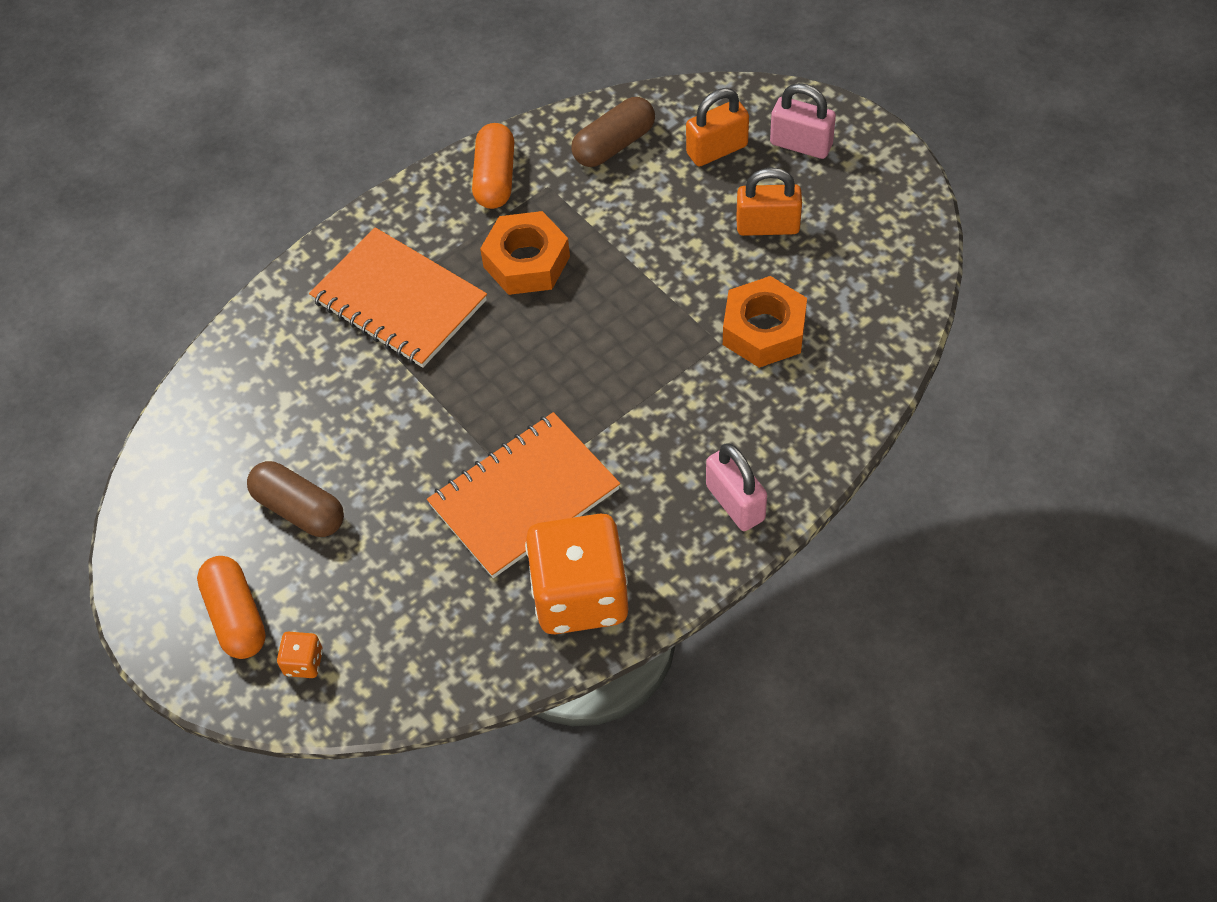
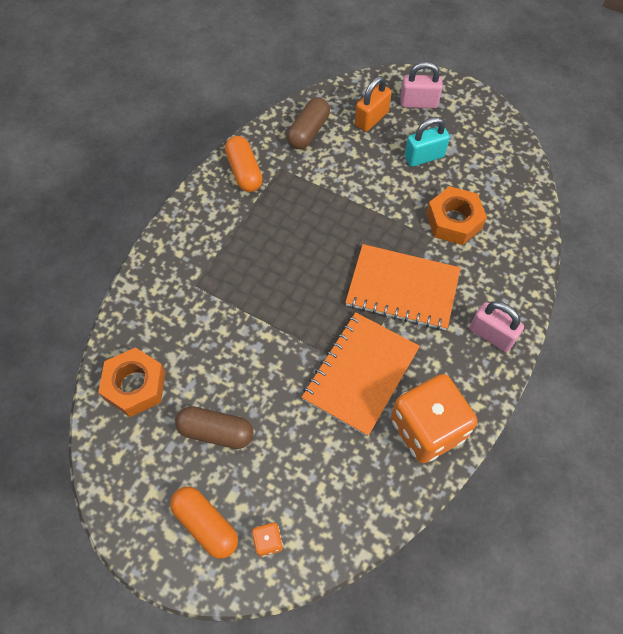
camera: 25 degrees left, 5 degrees up
(399, 301) = (219, 268): orange notebook -> orange notebook (402, 289)
(526, 262) = (289, 219): orange nut -> orange nut (135, 385)
(767, 226) = (424, 157): orange padlock -> turquoise padlock

